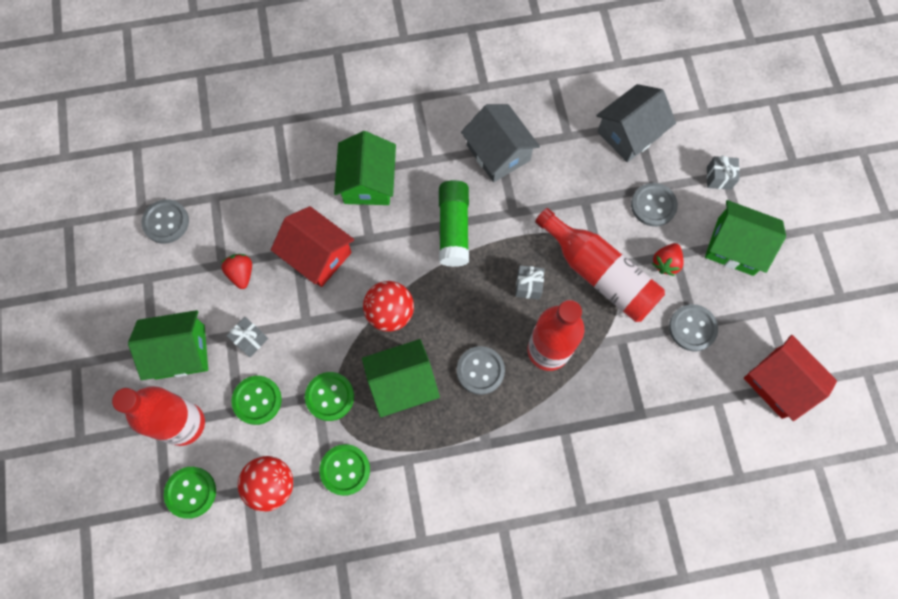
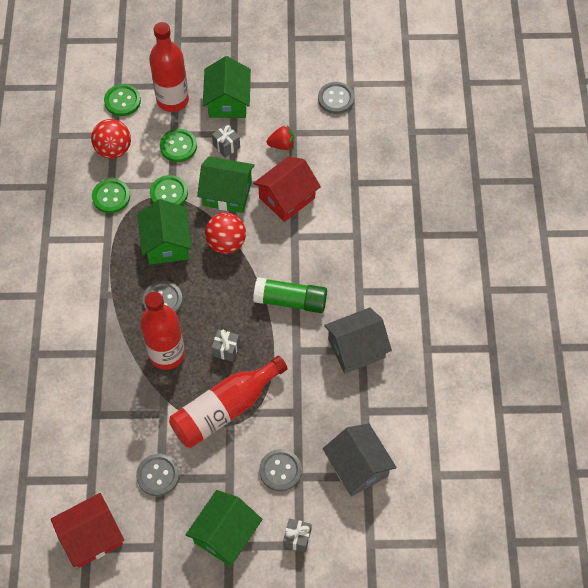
camera: 100 degrees right, 10 degrees down
(368, 182) = (346, 242): green house -> green house (227, 193)
(665, 263) = (222, 468): red strawberry -> none

